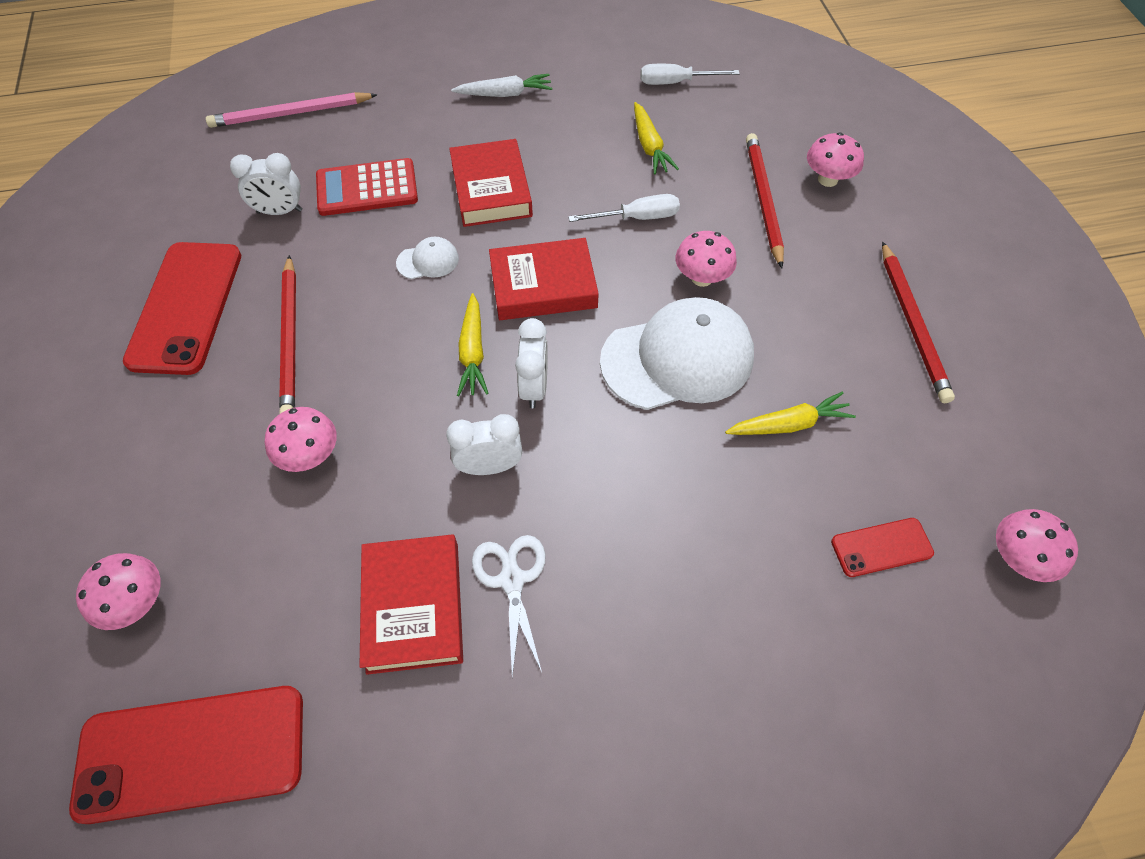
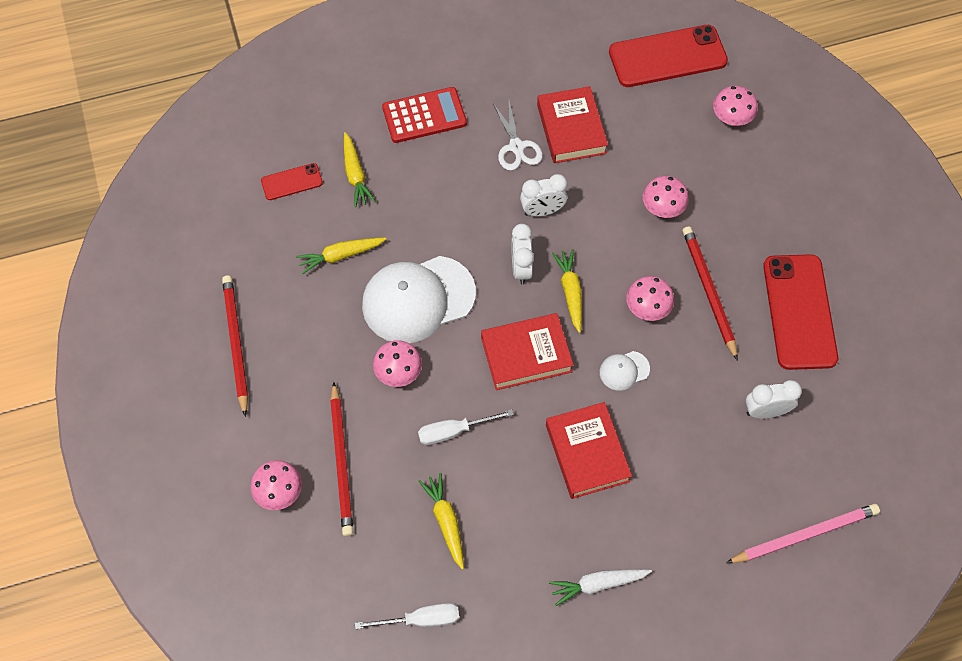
camera: 175 degrees right, 5 degrees up
(367, 188) = (698, 444): red calculator -> red calculator (424, 115)
(779, 551) = (355, 175): none -> yellow carrot
(1018, 558) = (209, 182): pink mushroom -> pink mushroom (647, 309)

